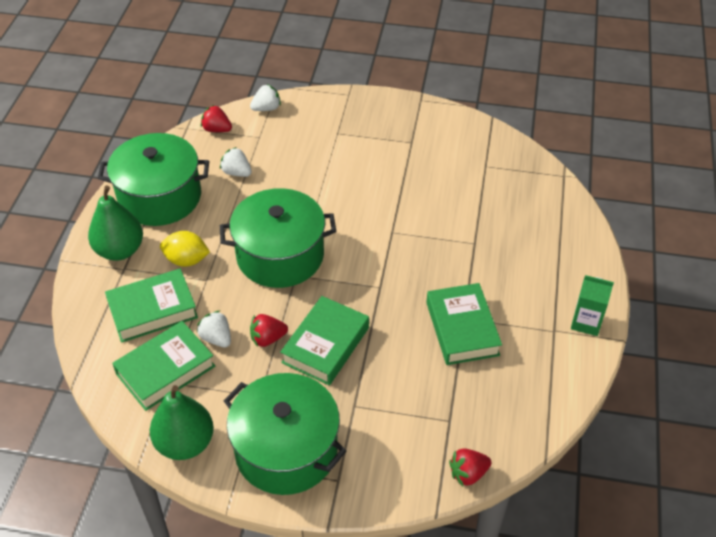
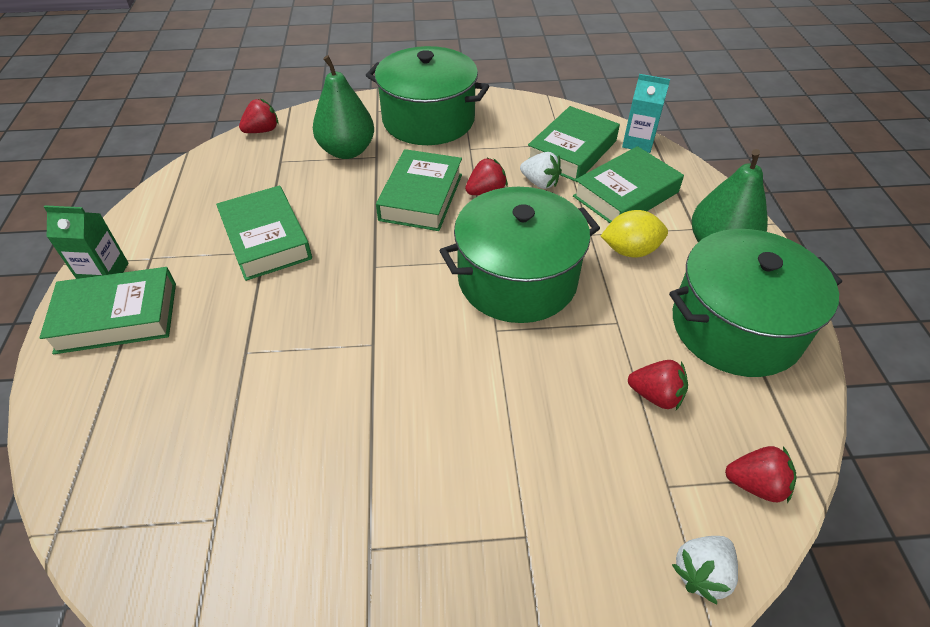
camera: 165 degrees right, 0 degrees up
(96, 367) = (638, 142): none -> turquoise carton
(185, 443) = (517, 110): green pear -> green pear (347, 151)
(237, 172) = (655, 395): white strawberry -> red strawberry
(566, 284) = (117, 317): none -> green book

